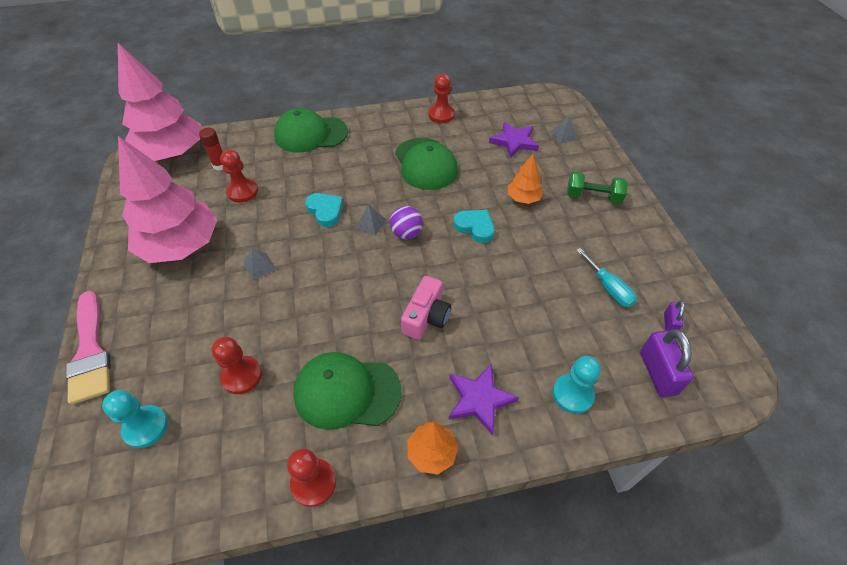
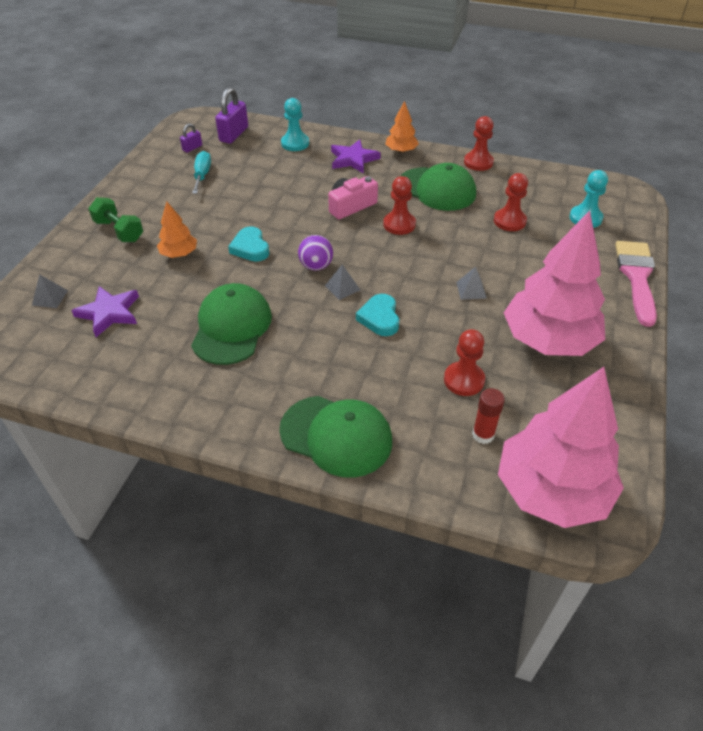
camera: 150 degrees left, 5 degrees down
(441, 115) = (142, 389): red pawn -> red pawn (399, 224)

